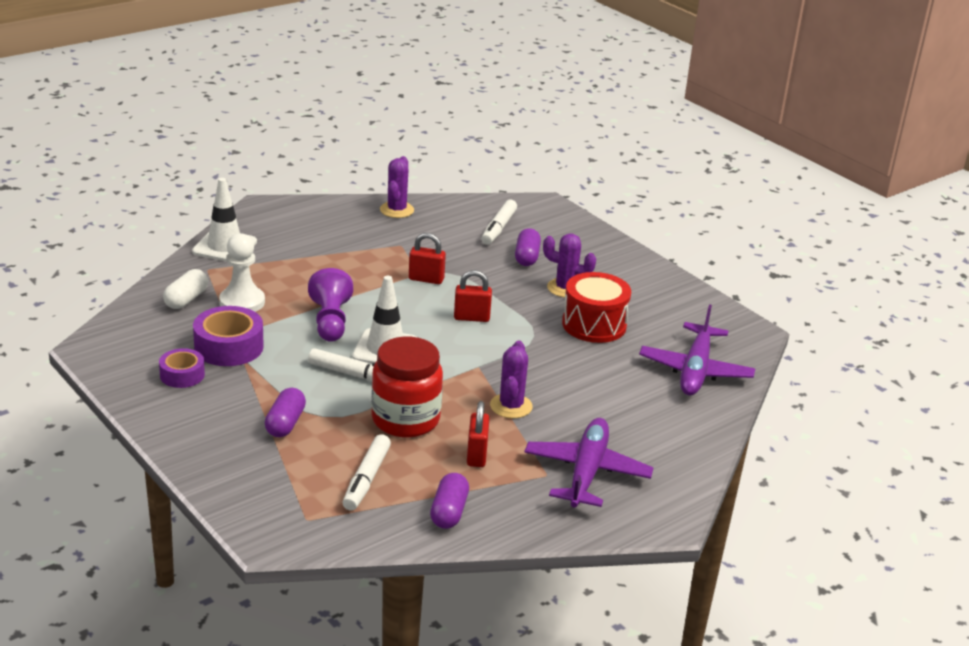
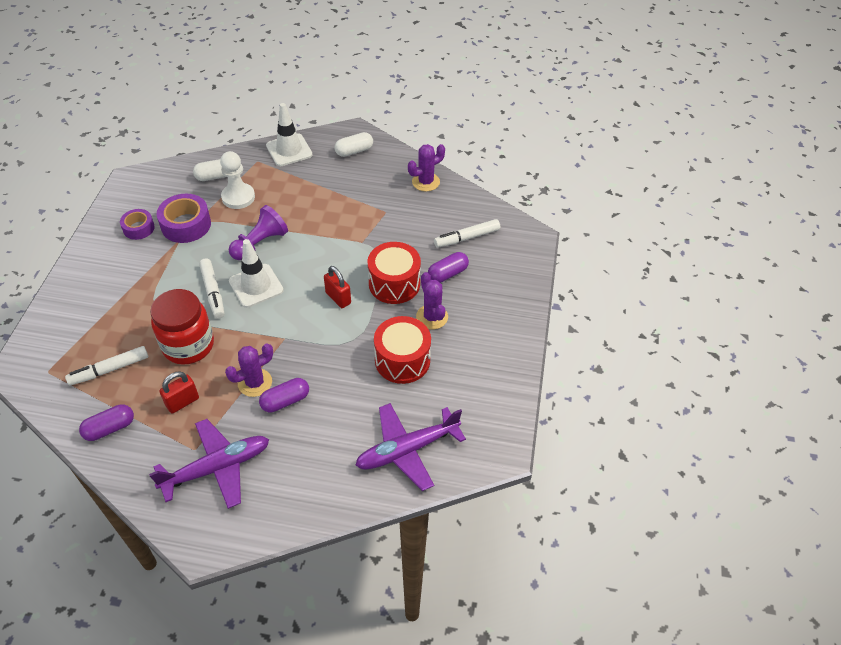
camera: 50 degrees right, 20 degrees up
(285, 423) = (132, 299): purple capsule -> purple capsule (285, 401)
(291, 219) = (354, 151): none -> white capsule
(426, 279) = (358, 249): red padlock -> none
(498, 285) = (394, 284): none -> red drum

